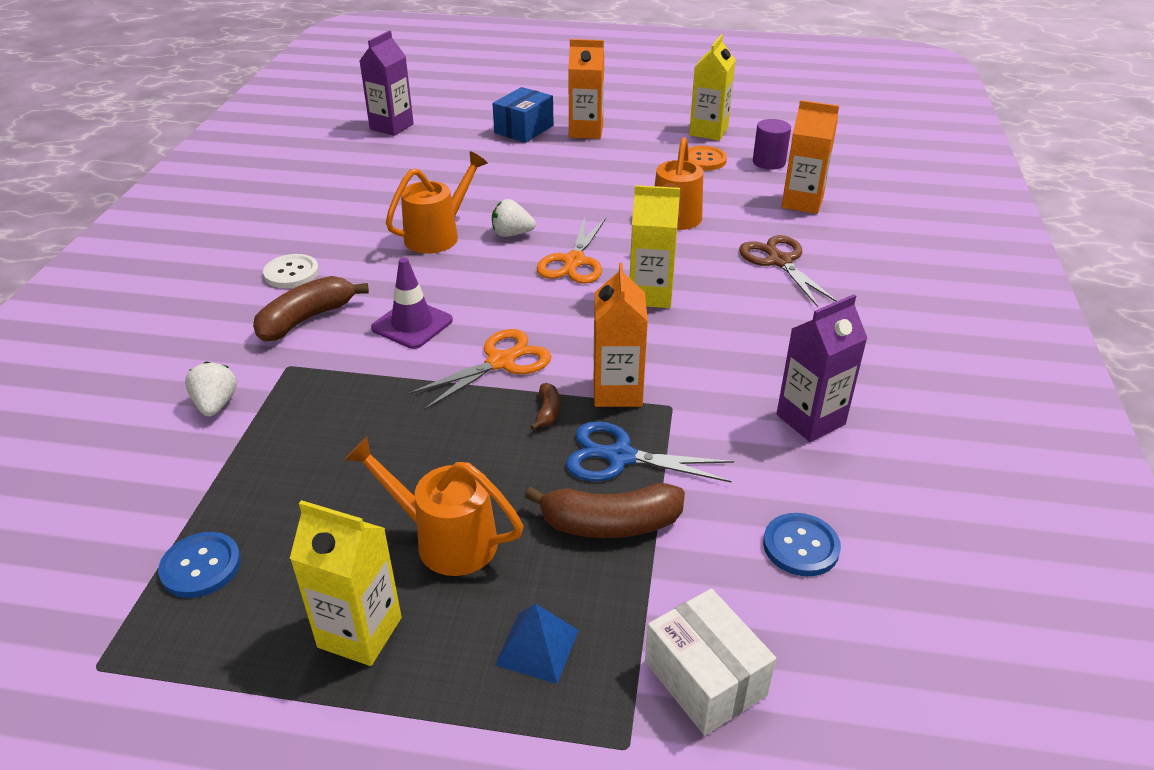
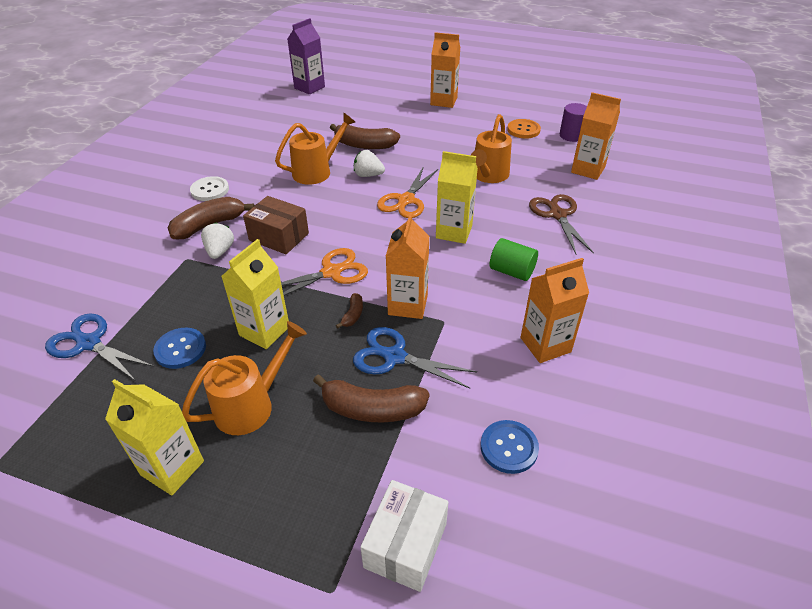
camera: 10 degrees right, 5 degrees up
(182, 491) = (89, 343): none -> blue scissors
(201, 566) = (83, 401): blue button -> blue button (180, 349)
(216, 405) = (130, 282): white strawberry -> white strawberry (220, 251)
(412, 324) = (279, 237): purple traffic cone -> brown box
(445, 539) = (252, 405): orange watering can -> orange watering can turned 105 degrees clockwise
(494, 196) = (364, 145): none -> brown banana
(524, 129) = (400, 96): blue box -> none
(537, 647) = (291, 499): blue pyramid -> none
(705, 678) = (406, 545): white box -> white box turned 45 degrees clockwise
(708, 132) = (533, 108): yellow carton -> yellow carton (264, 331)
(741, 336) = (511, 271): none -> green cylinder
(810, 419) = (545, 345): purple carton -> orange carton

